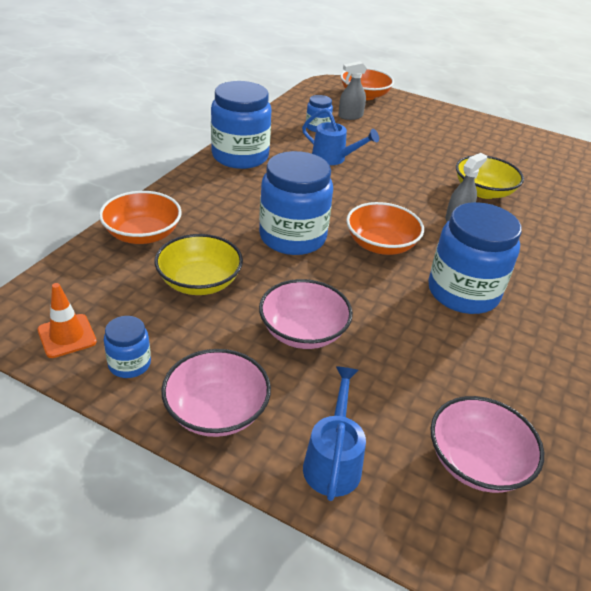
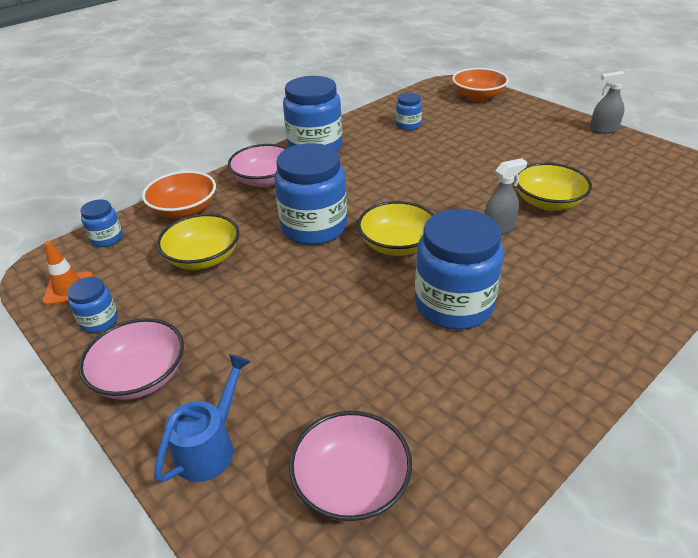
camera: 25 degrees right, 0 degrees up
(73, 275) = (107, 238): none -> blue jar
(303, 331) = (264, 318): pink bowl -> pink bowl (265, 180)
(333, 158) = (404, 156): blue watering can -> none
(350, 116) = (449, 116): grey spray bottle -> grey spray bottle (603, 129)
(381, 244) = (397, 245): orange bowl -> yellow bowl

